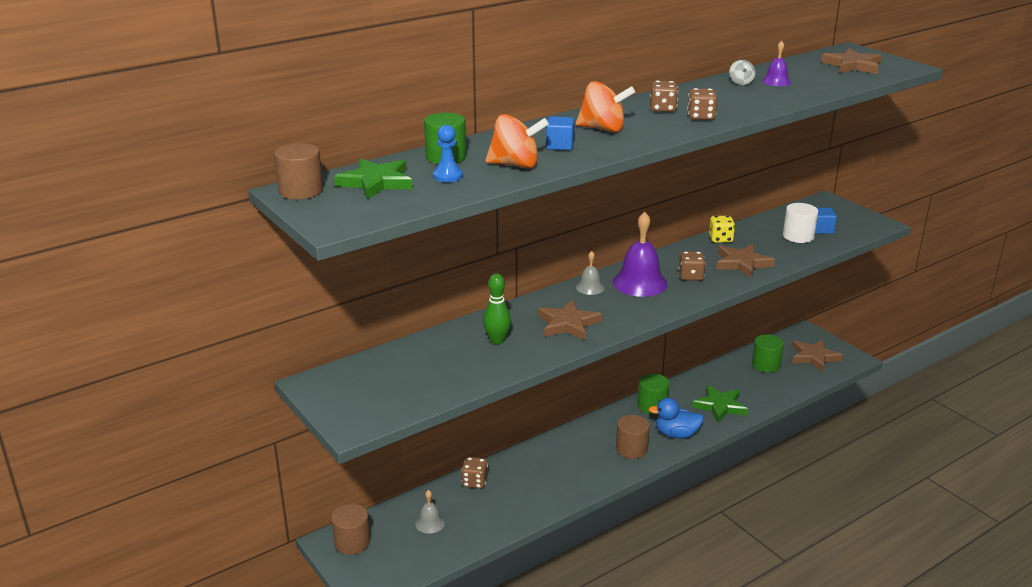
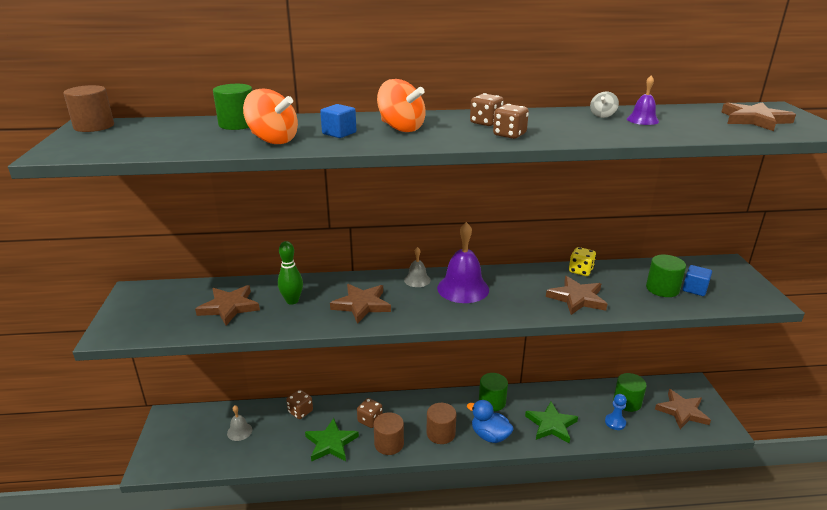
camera: 30 degrees right, 0 degrees up
(352, 542) = (179, 423): brown cylinder -> brown cylinder (389, 444)
(376, 182) = (151, 131): green star -> green star (331, 443)
(442, 365) = (229, 307): none -> brown star
(448, 176) = (207, 137): blue pawn -> blue pawn (615, 422)
(690, 276) = (514, 296): brown dice -> brown dice (370, 420)
(798, 236) = (662, 289): white cylinder -> green cylinder

